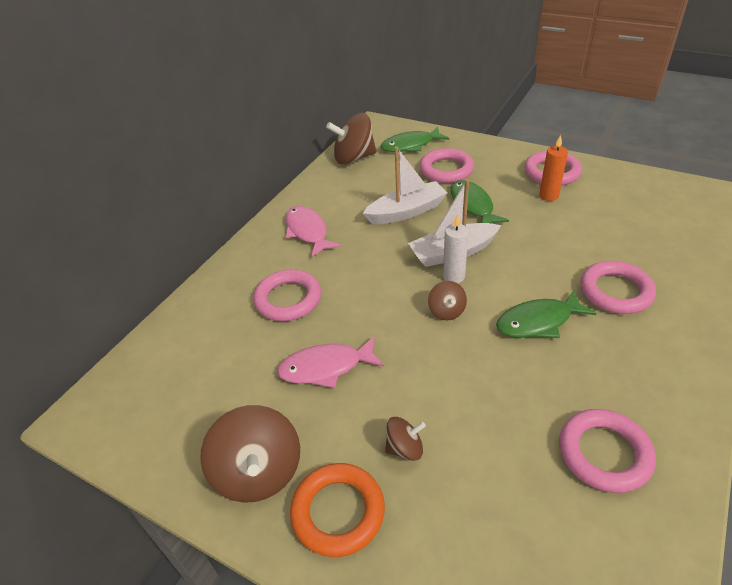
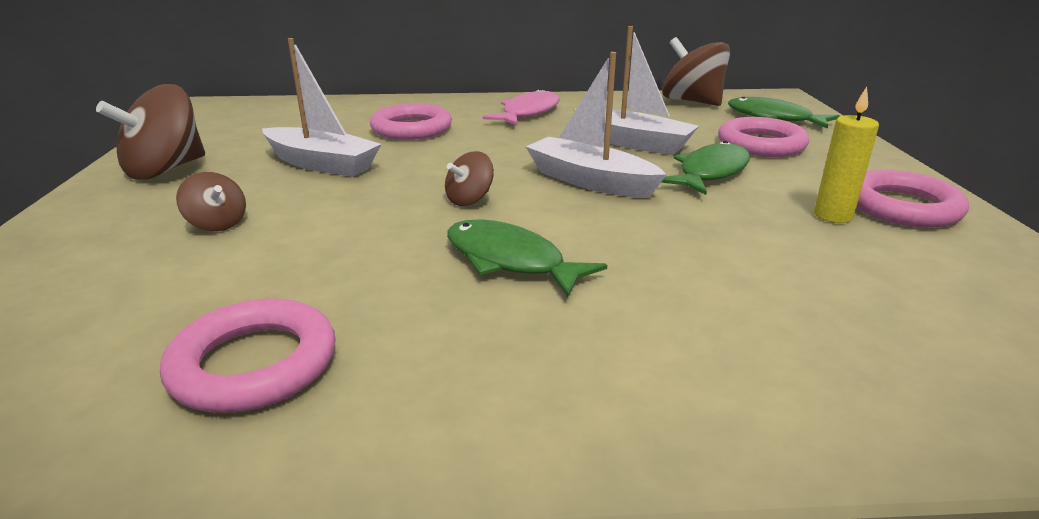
camera: 55 degrees right, 15 degrees down
(326, 367) = (322, 164): pink fish -> white boat
(338, 512) = (118, 211): orange ring -> none
(453, 276) = (542, 191): white candle -> none
(548, 195) = (833, 216): orange candle -> yellow candle
(615, 291) = (662, 314): pink ring -> none

